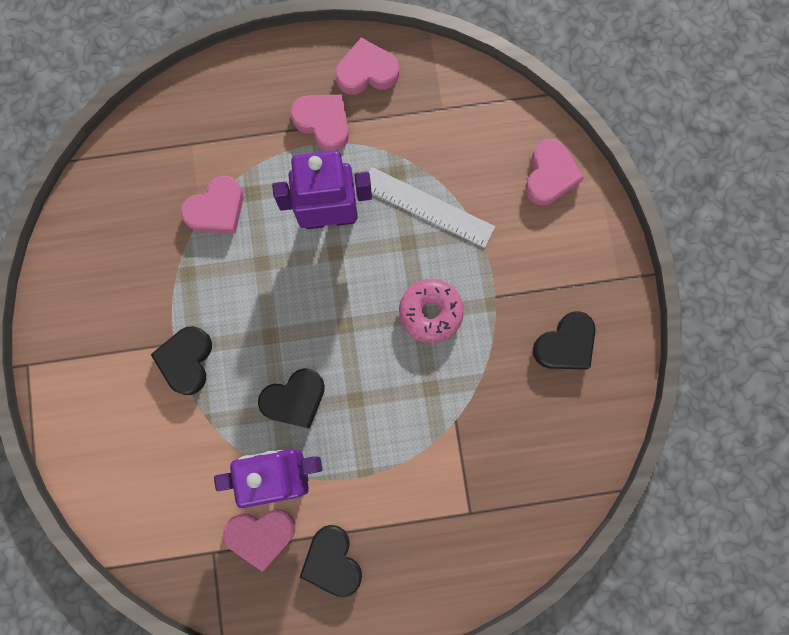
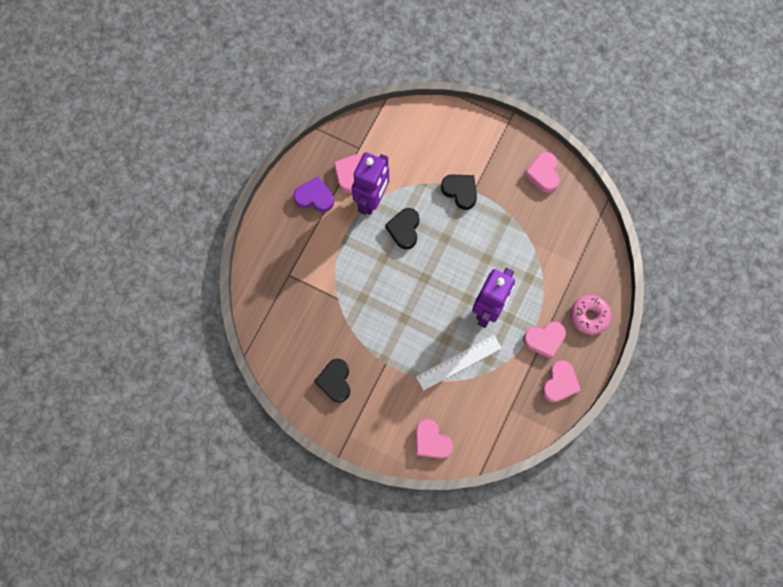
camera: 125 degrees right, 5 degrees down
(216, 209) = (531, 254): pink heart -> pink heart (543, 174)
(332, 561) = (315, 197): black heart -> purple heart
(430, 312) = (401, 324): pink donut -> pink donut (589, 316)

